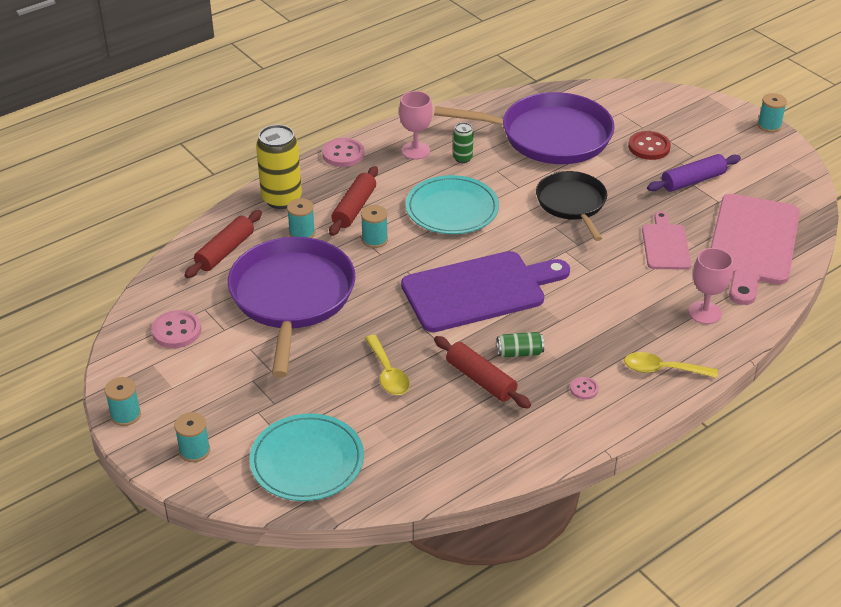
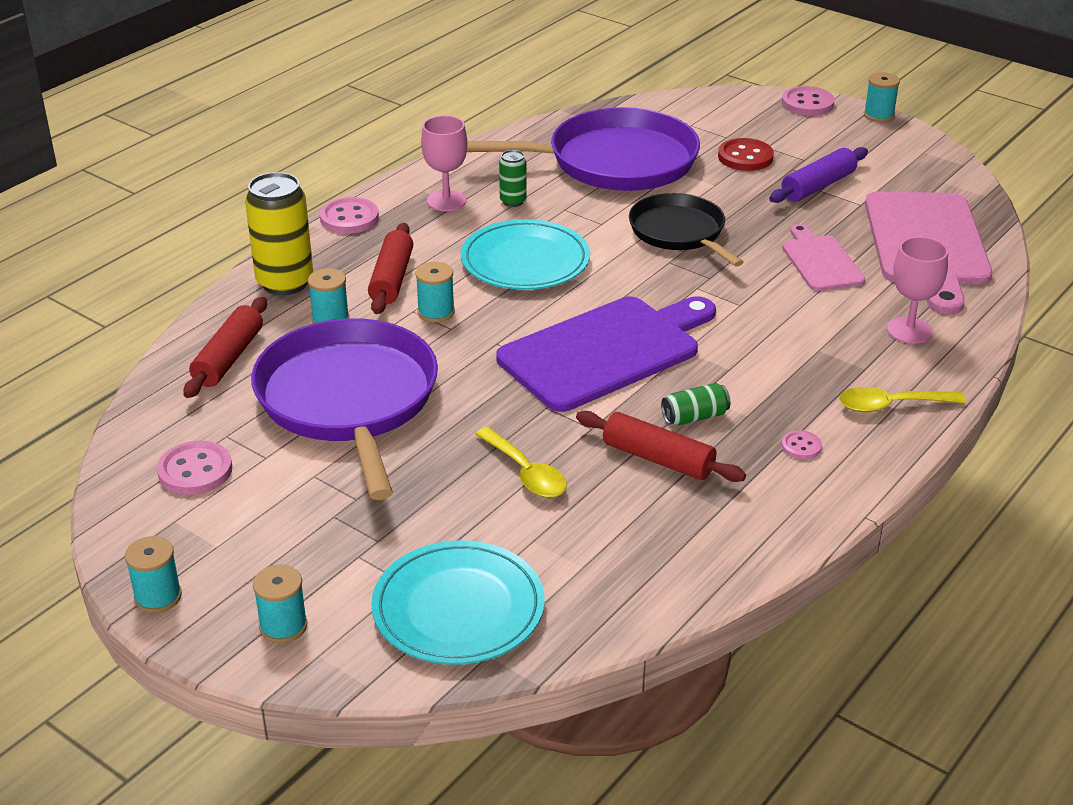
camera: 15 degrees left, 5 degrees down
(718, 107) = (807, 103): none -> pink button

